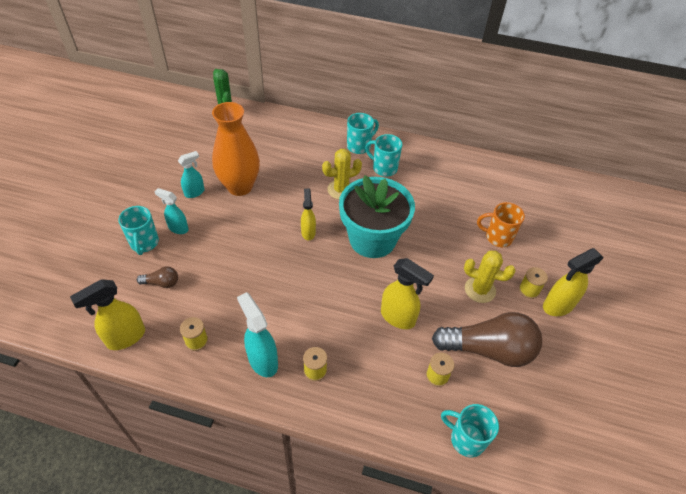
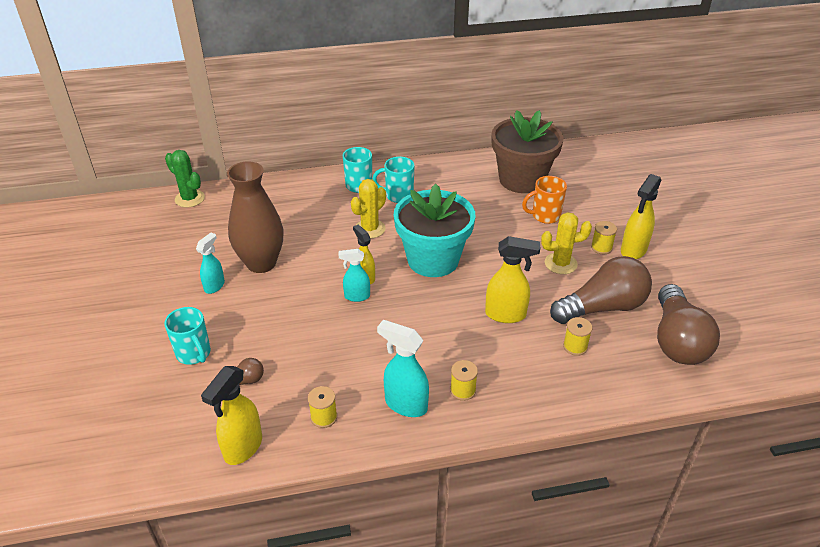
camera: 25 degrees left, 10 degrees down
(178, 228) = (222, 325): turquoise spray bottle -> turquoise spray bottle (356, 296)
(240, 186) = (261, 263): orange vase -> brown vase
(466, 439) = (635, 384): turquoise mug -> none
(501, 193) = (522, 180): none -> brown flower pot
(536, 415) = (677, 340): none -> brown light bulb

